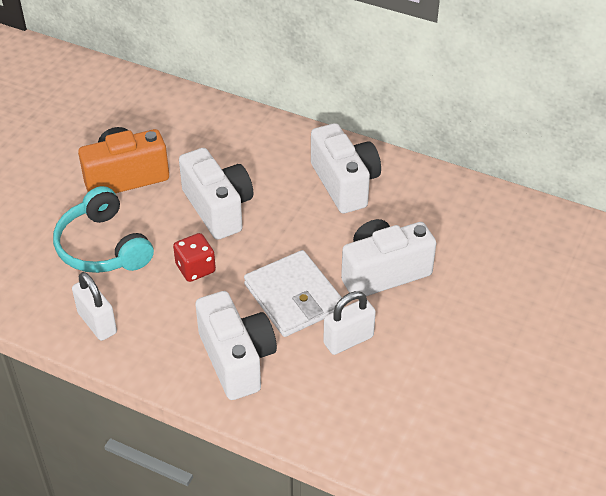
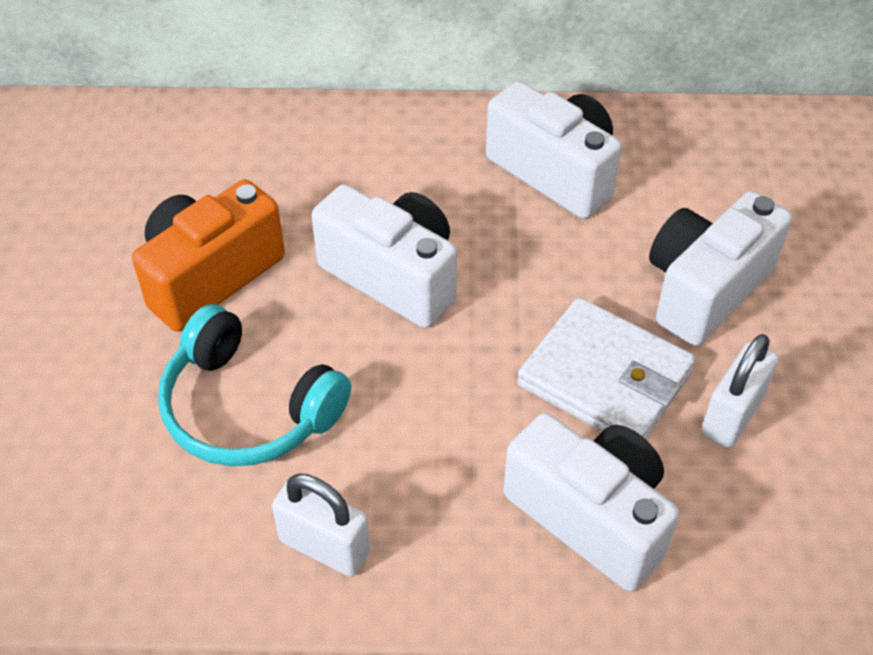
camera: 25 degrees left, 5 degrees up
(195, 268) = (424, 388): red dice -> none

